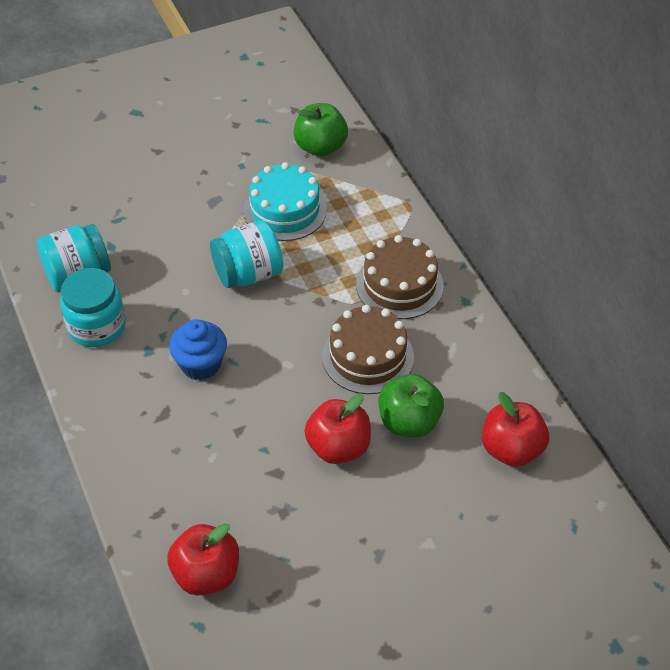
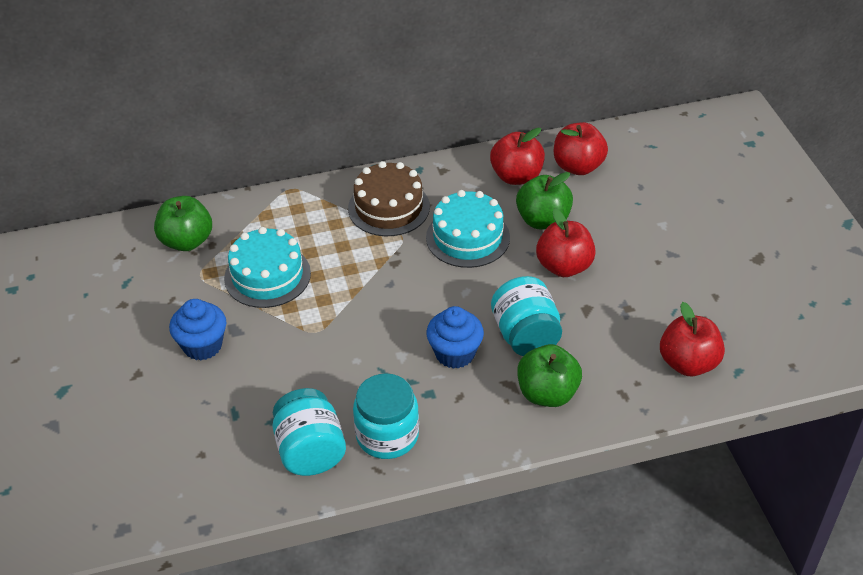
camera: 80 degrees left, 5 degrees down
(154, 445) = (547, 393): none -> green apple
(193, 184) = (202, 345): none -> blue cupcake
(248, 274) = (346, 310): turquoise jar -> turquoise jar (525, 336)
(368, 356) = (468, 237): brown cake -> turquoise cake
(477, 390) = (516, 176): none -> red apple

